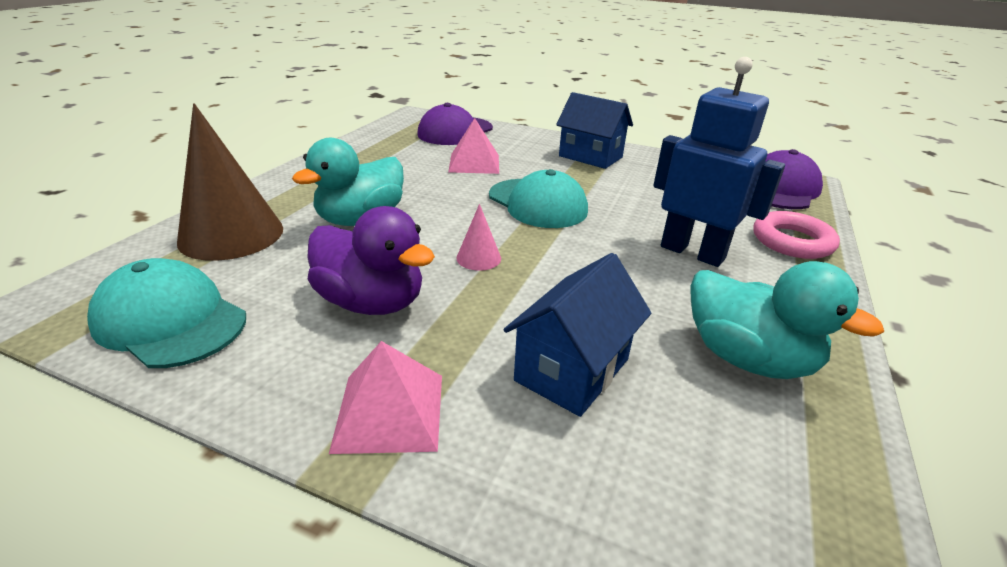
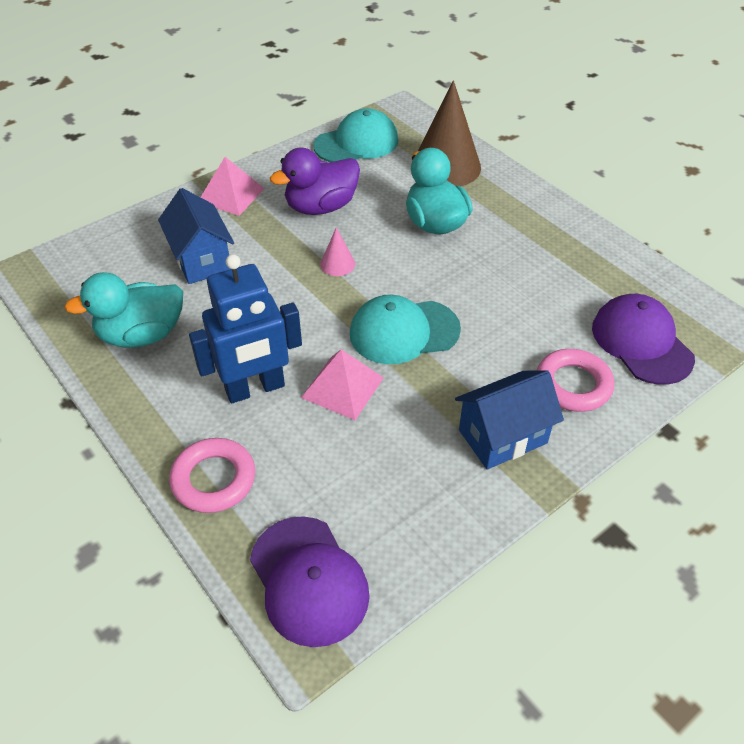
camera: 120 degrees right, 15 degrees up
(474, 163) = (525, 323): pink pyramid -> pink pyramid (342, 387)
(519, 144) = (573, 385): none -> pink ring

